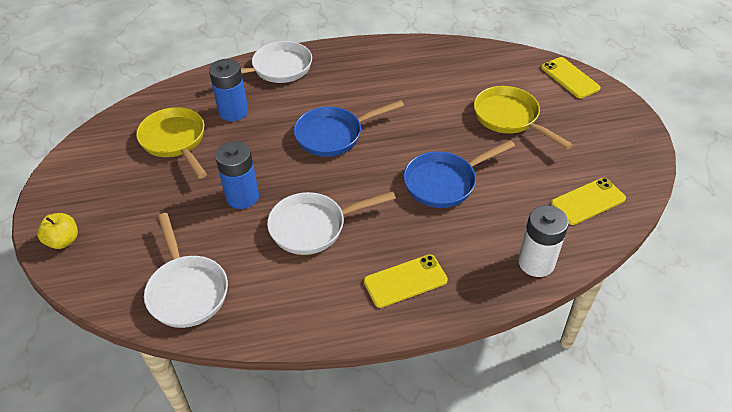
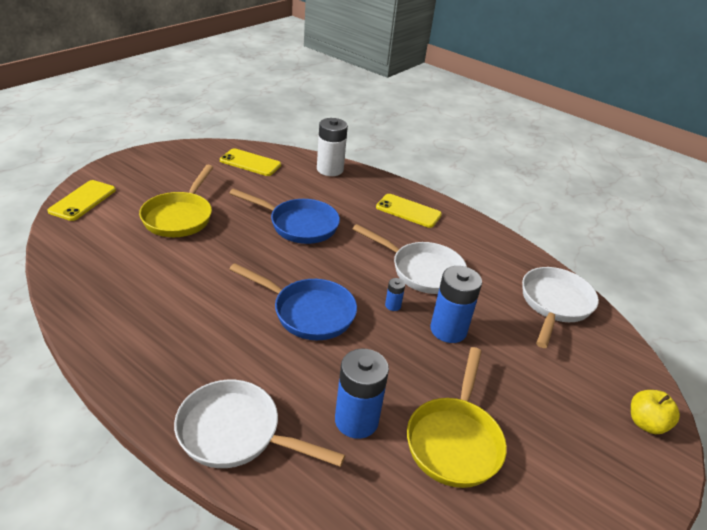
camera: 135 degrees left, 10 degrees down
(296, 182) = (393, 305): none -> blue battery

